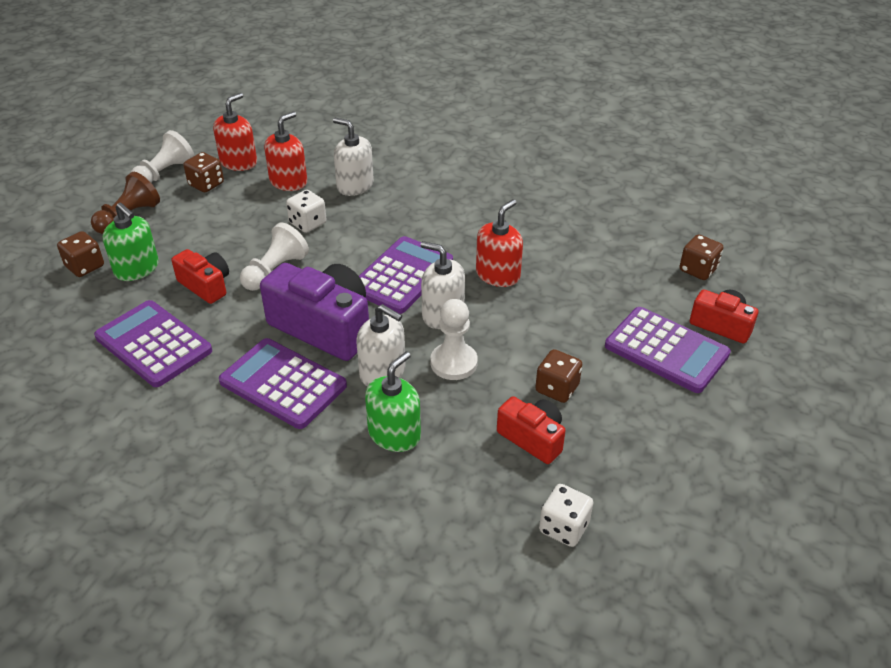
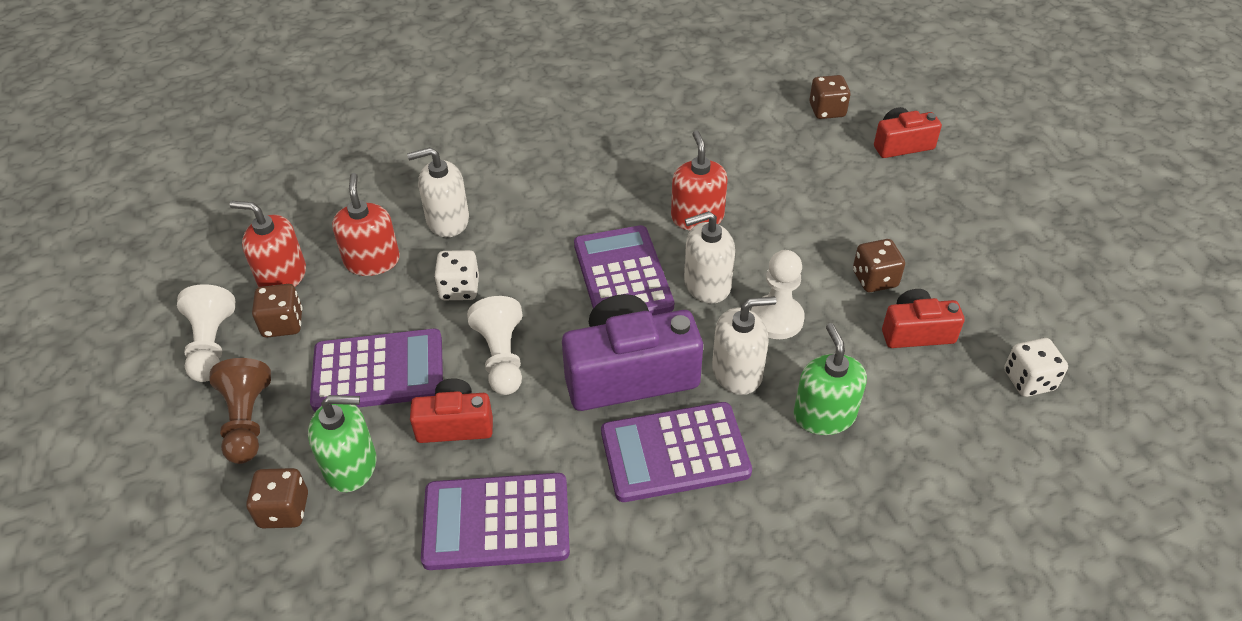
camera: 45 degrees left, 5 degrees up
(238, 162) = (282, 276): red soap dispenser -> red soap dispenser turned 60 degrees counterclockwise
(666, 350) = (897, 191): purple calculator -> purple calculator (378, 371)

